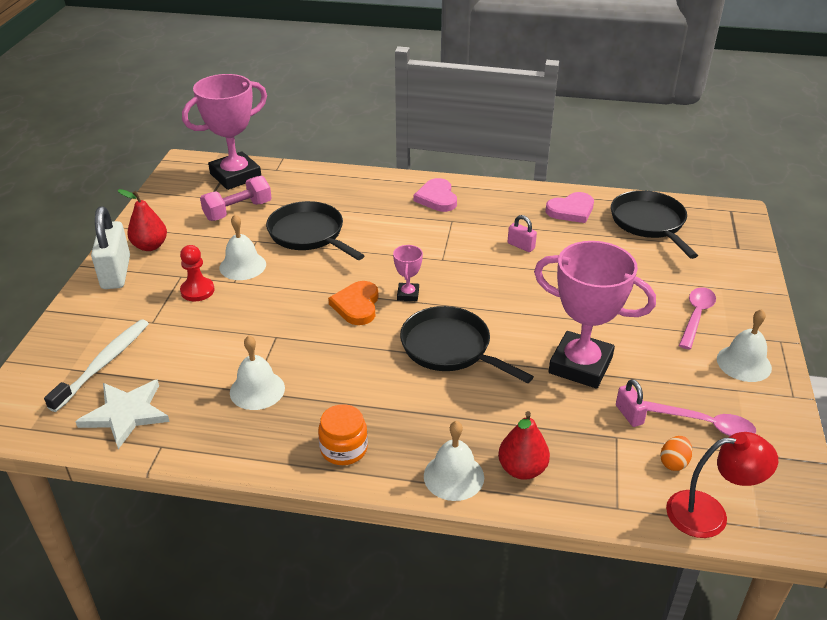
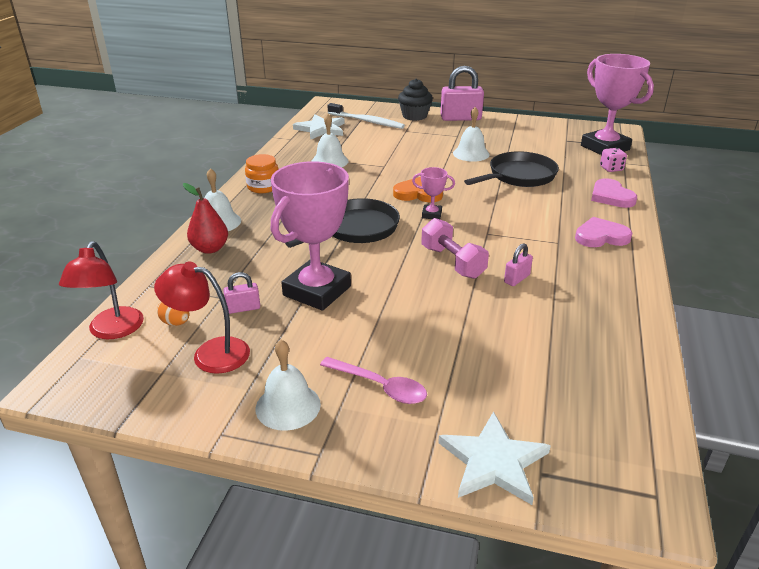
camera: 95 degrees right, 5 degrees down
(94, 315) = (414, 116): none -> black cupcake
(116, 273) = (460, 118): white padlock -> pink padlock
(150, 246) = (493, 125): red pear -> none
(197, 291) = (439, 141): red pawn -> none
(238, 211) = (549, 150): pink dumbbell -> pink dumbbell (452, 262)
(291, 178) = (611, 168): none -> pink dice
(571, 210) = (603, 323): pink heart -> pink heart (611, 196)
(649, 223) = (589, 388): black pan -> none
(706, 424) = (210, 353): pink spoon -> red lamp
(740, 265) = (493, 462): none -> white star

